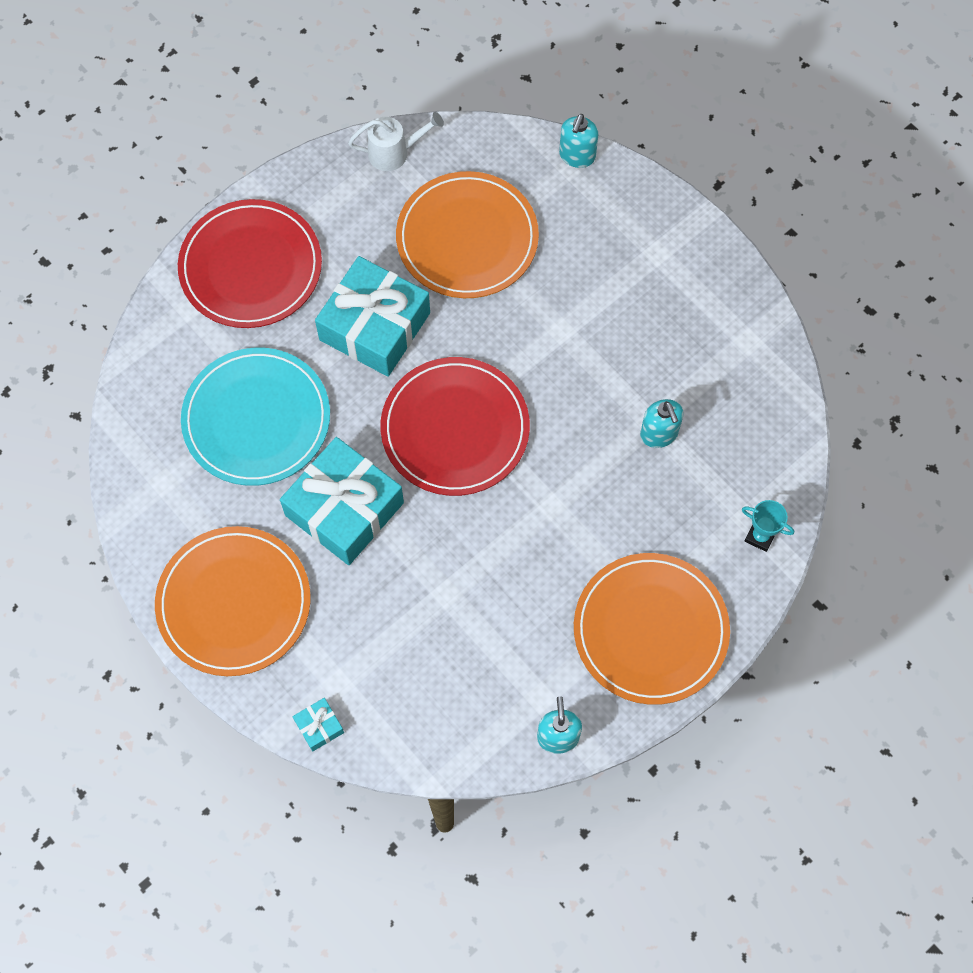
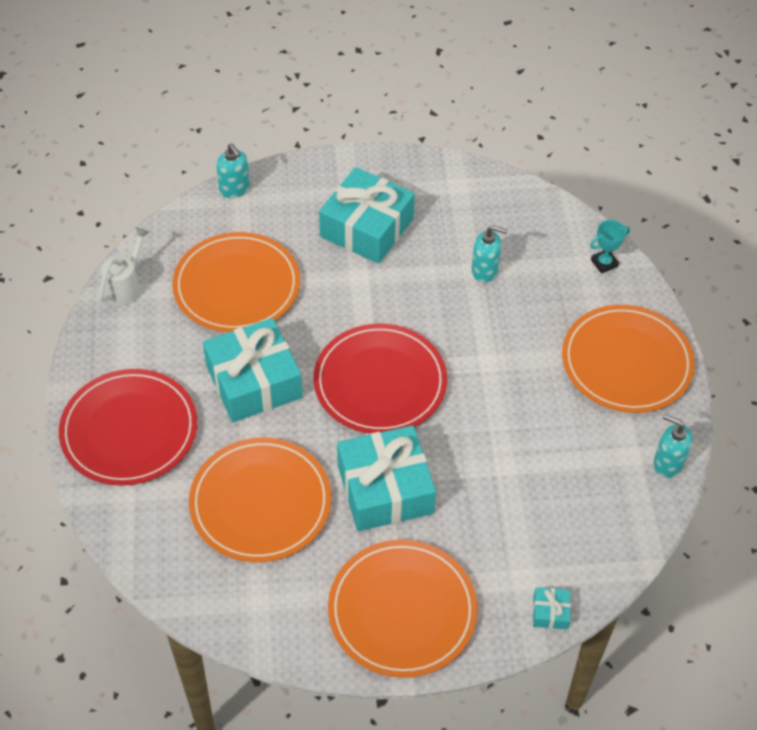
camera: 55 degrees left, 15 degrees down
(256, 419) = (260, 502): turquoise plate -> orange plate
(625, 297) = (366, 227): none -> turquoise gift

